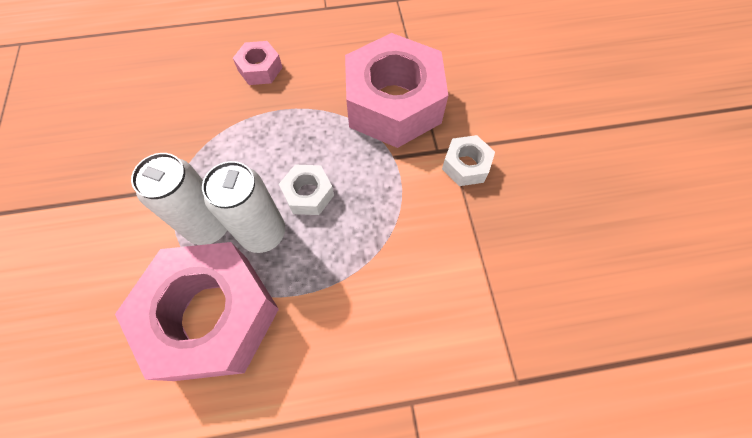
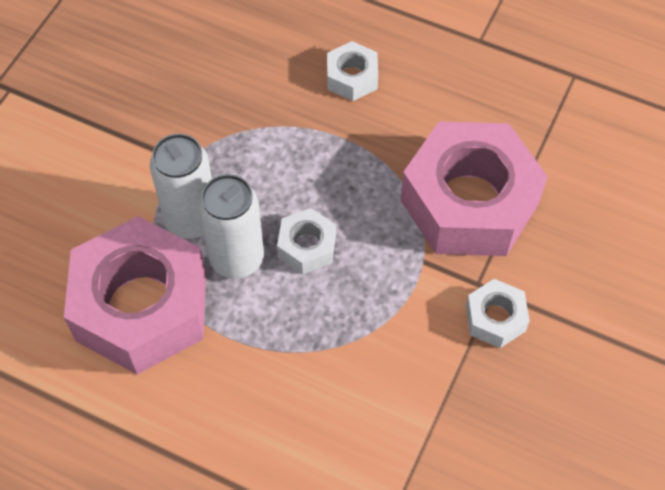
camera: 35 degrees right, 5 degrees down
(260, 69) = (352, 77): pink nut -> white nut

